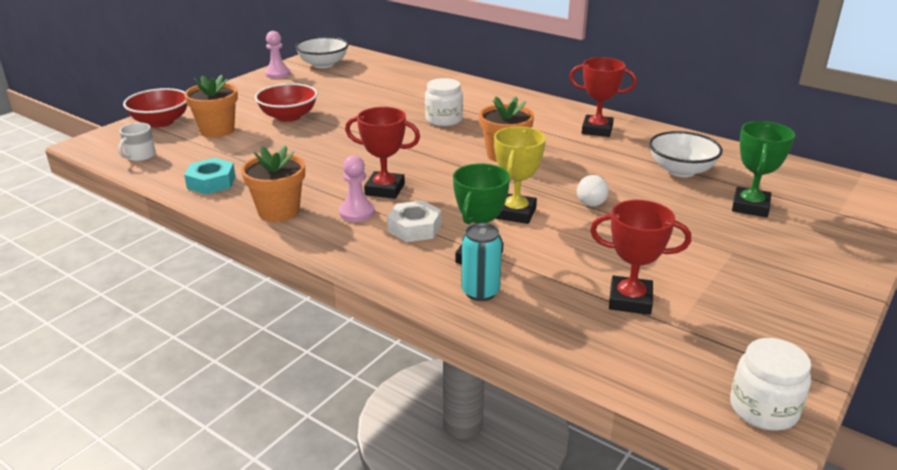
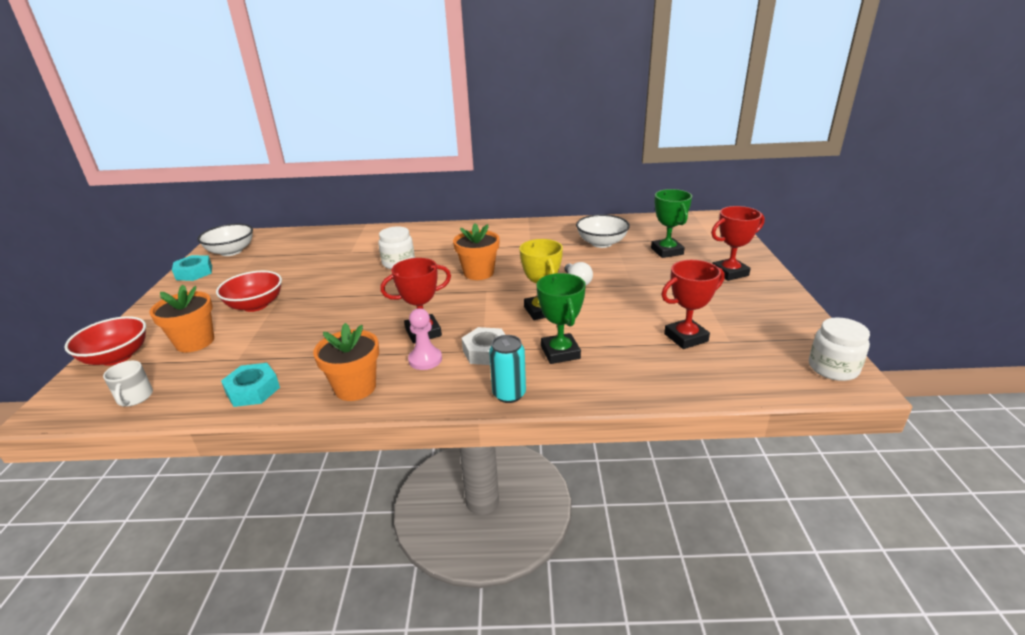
camera: 35 degrees left, 0 degrees up
(277, 74) = (194, 273): pink pawn -> turquoise nut
(480, 292) = (594, 376): turquoise can -> turquoise can (509, 394)
(597, 130) = (517, 234): red trophy -> red trophy (729, 273)

